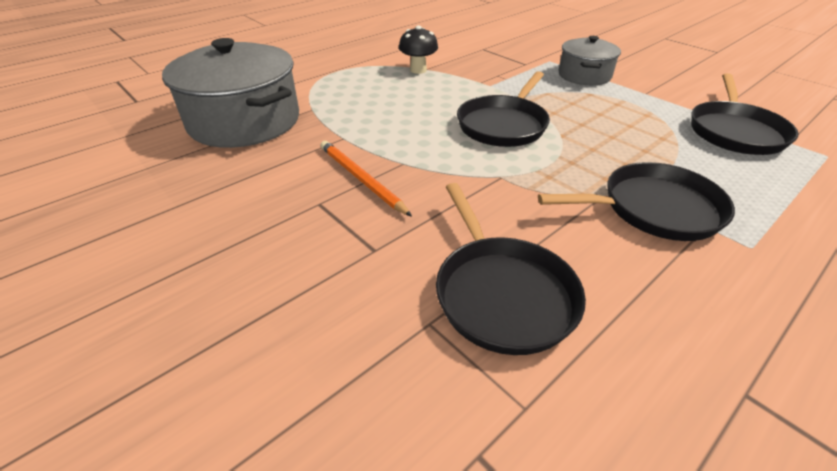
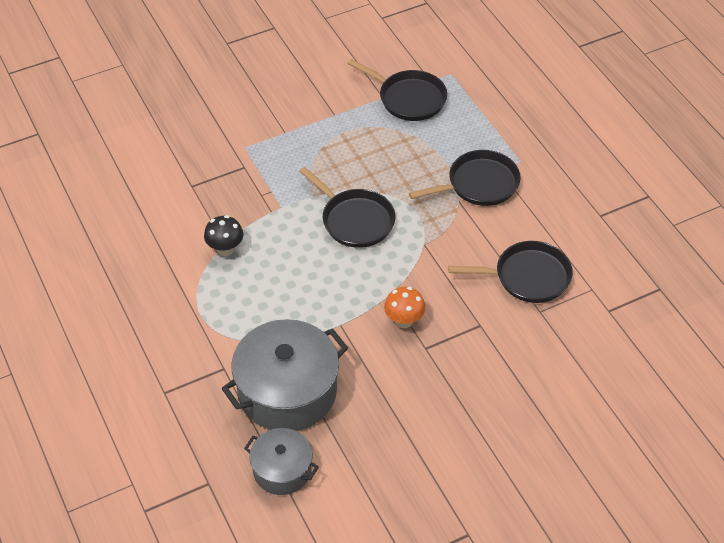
camera: 75 degrees left, 10 degrees up
(361, 179) = (404, 321): orange pencil -> orange mushroom
(584, 75) = (287, 137): grey pot -> grey pot (282, 470)
(654, 209) = (479, 184): black pan -> black pan turned 60 degrees clockwise

